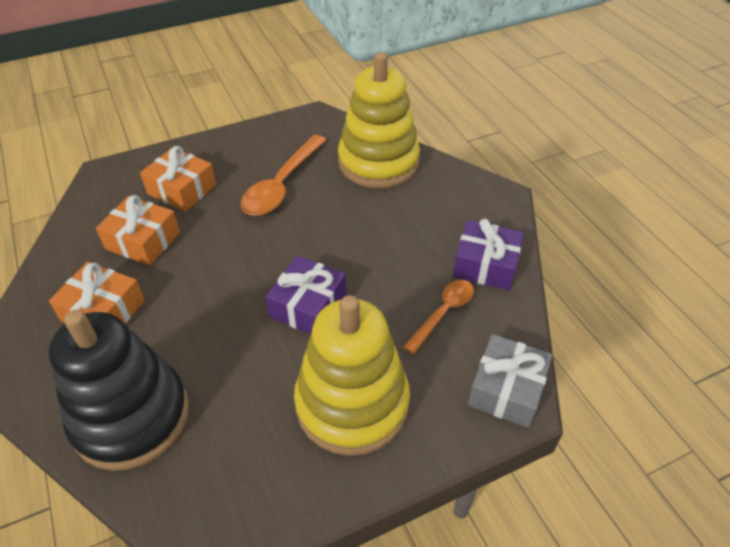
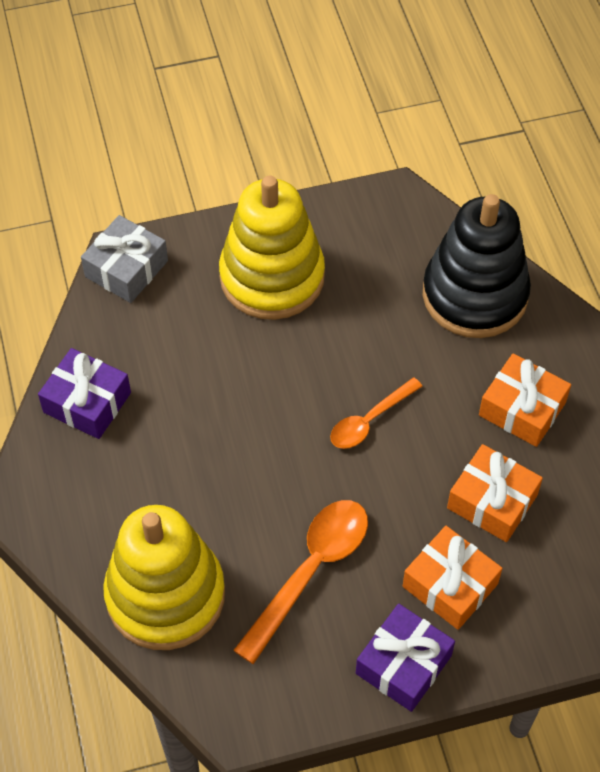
camera: 170 degrees left, 10 degrees up
(308, 306) = (299, 382): purple gift -> purple gift (403, 664)
(443, 313) = (157, 352): orange spoon -> orange spoon (369, 420)

